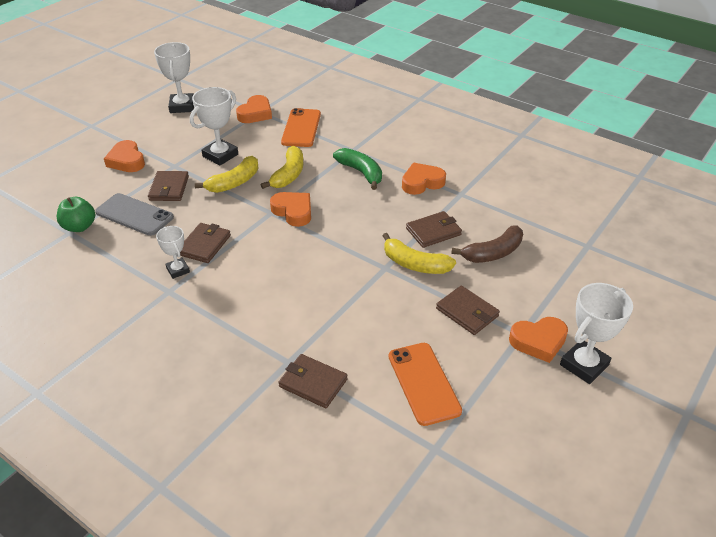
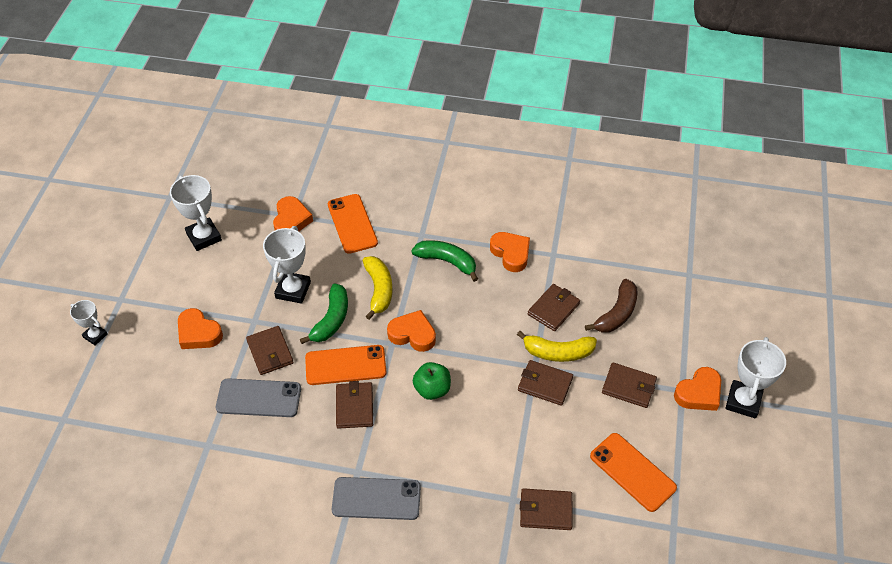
camera: 25 degrees left, 10 degrees up
(79, 227) = (213, 434): green apple -> green apple (432, 389)
(168, 316) = (376, 498): none -> grey phone
(178, 270) = (349, 445): white trophy -> white trophy (95, 336)
(221, 215) = (345, 365): none -> orange phone
(234, 182) = (331, 320): yellow banana -> green banana
(385, 284) = (545, 384): none -> brown wallet
(422, 182) = (511, 253): orange heart -> orange heart turned 105 degrees clockwise

